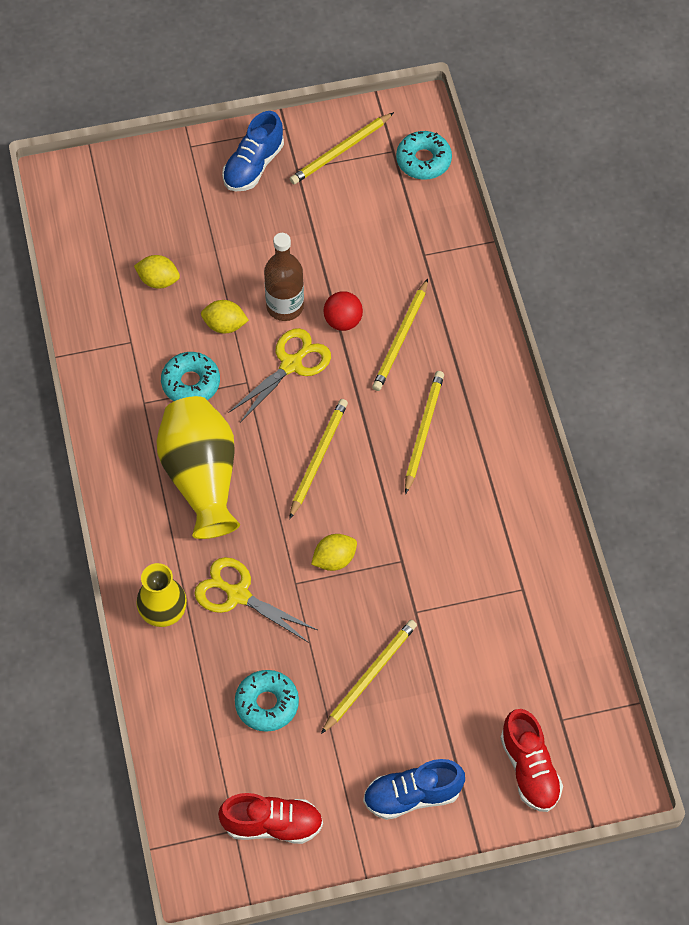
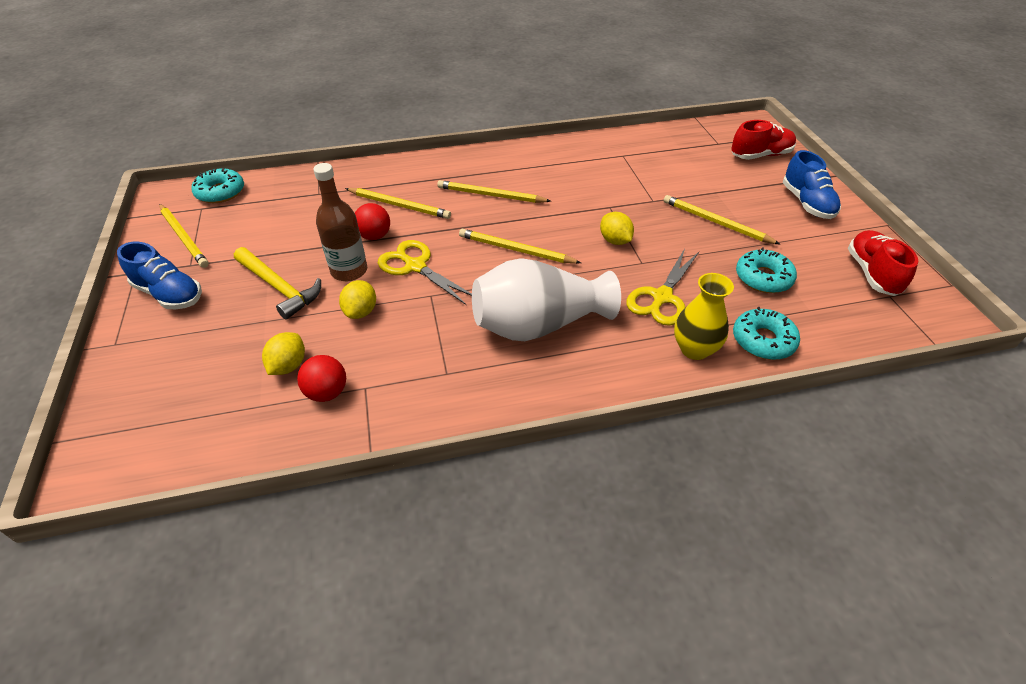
camera: 90 degrees left, 15 degrees down
(127, 314) = (327, 392): none -> red ball
(191, 383) = (426, 335): turquoise donut -> turquoise donut (763, 340)
(202, 477) = (538, 325): yellow vase -> white vase
(261, 251) = (279, 288): none -> yellow hammer

